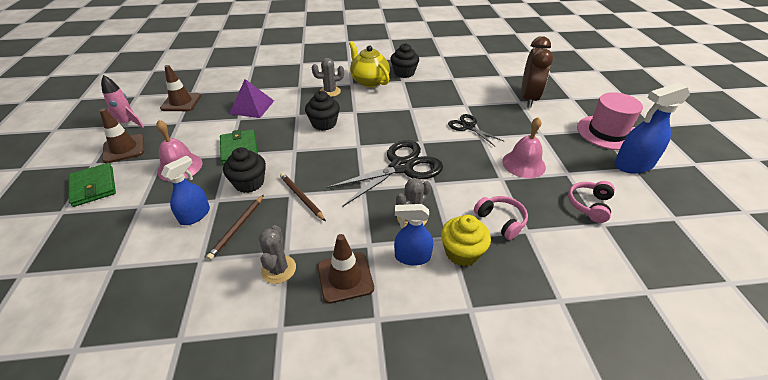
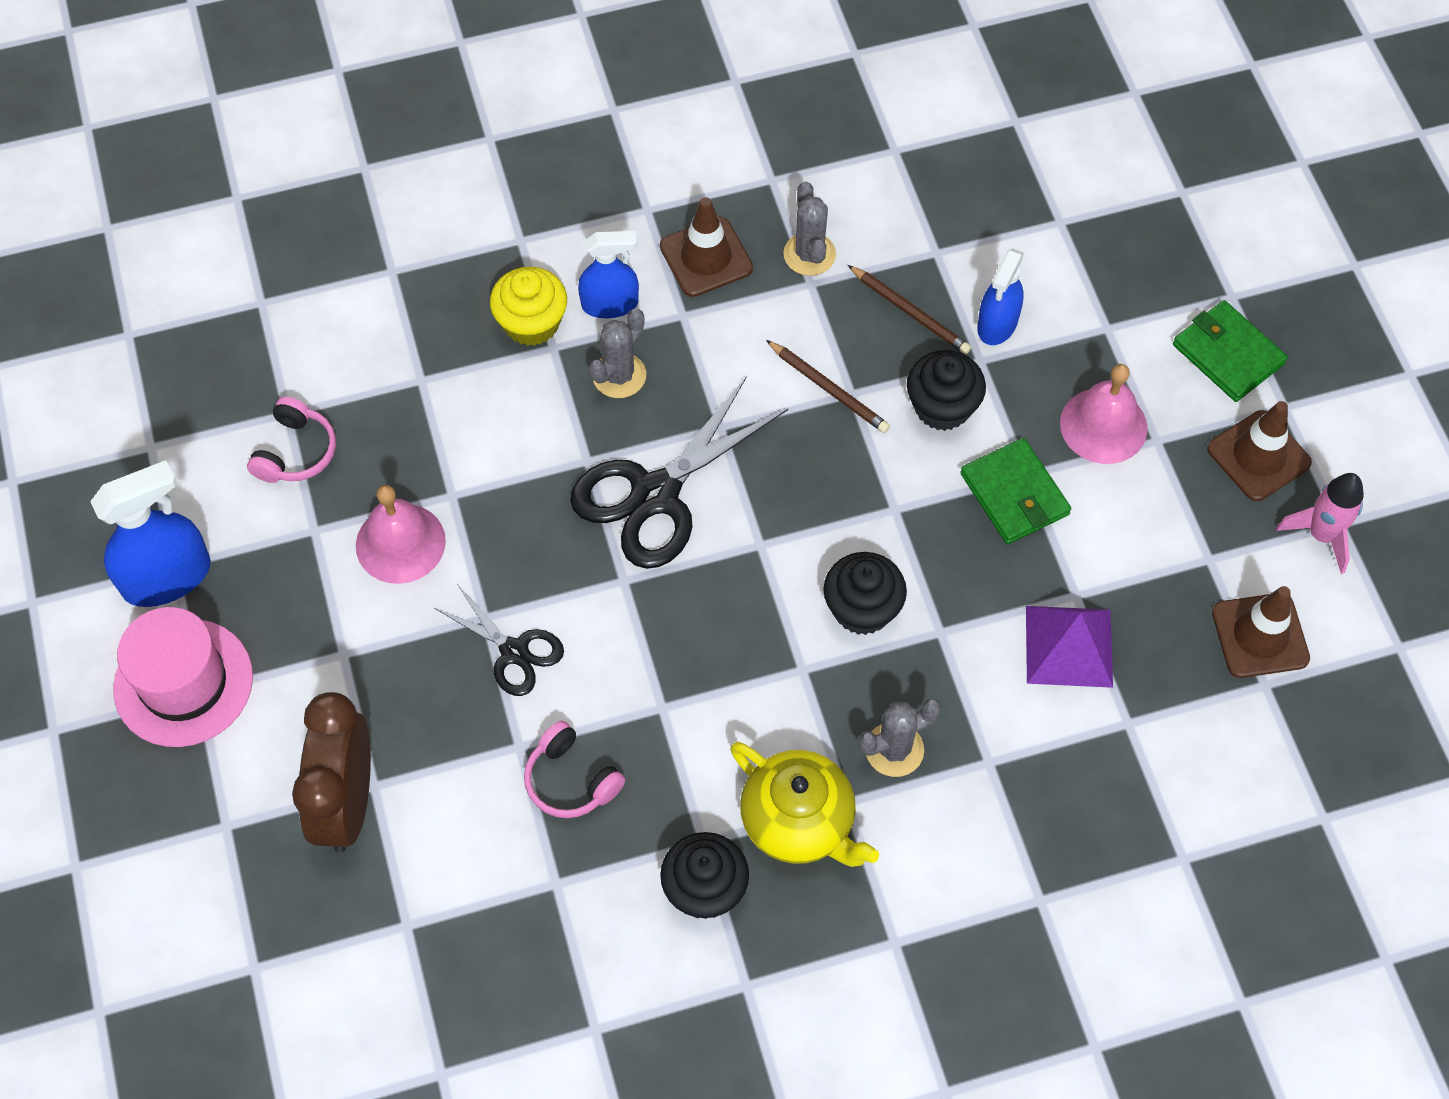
camera: 170 degrees right, 20 degrees up
(237, 228) = (910, 312): brown pencil -> brown pencil turned 120 degrees clockwise
(501, 221) = (463, 392): pink headphones -> pink headphones (571, 780)

